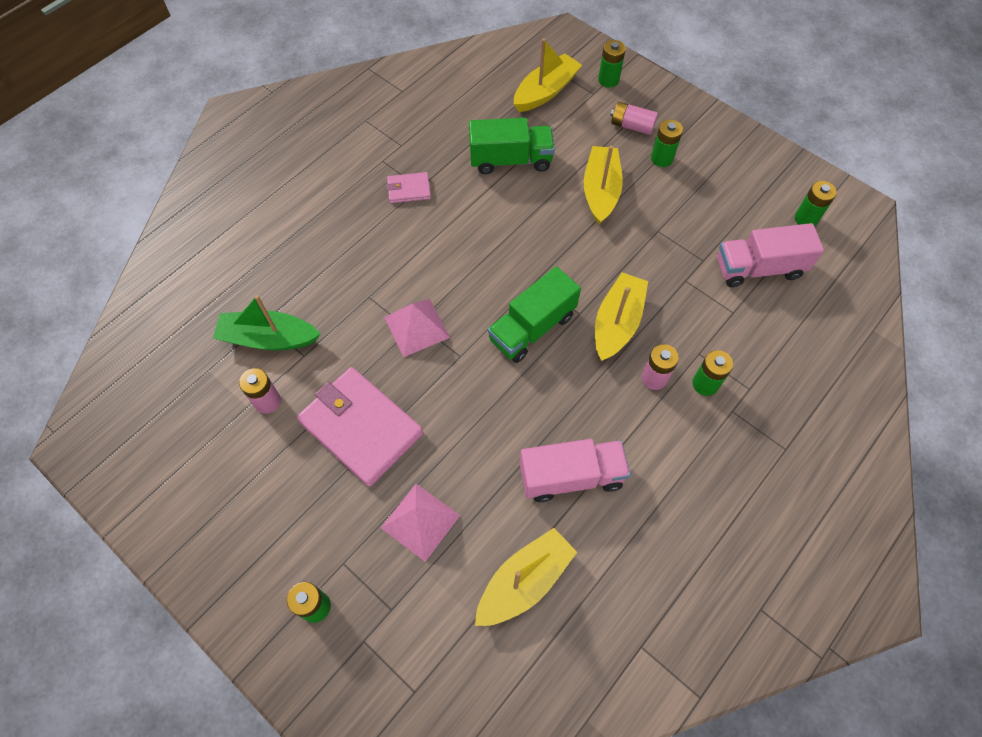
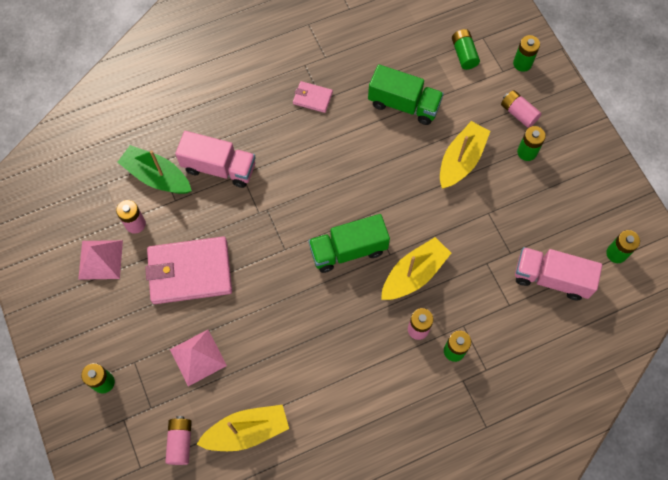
camera: 25 degrees right, 5 degrees up
(361, 427) = (190, 272): pink wallet -> pink wallet turned 75 degrees counterclockwise
(416, 327) = (264, 213): pink pyramid -> pink pyramid (100, 259)
(450, 634) = (180, 442): none -> pink battery
(545, 92) = (464, 54): yellow boat -> green battery
(571, 476) = (317, 374): pink truck -> pink truck (219, 168)

